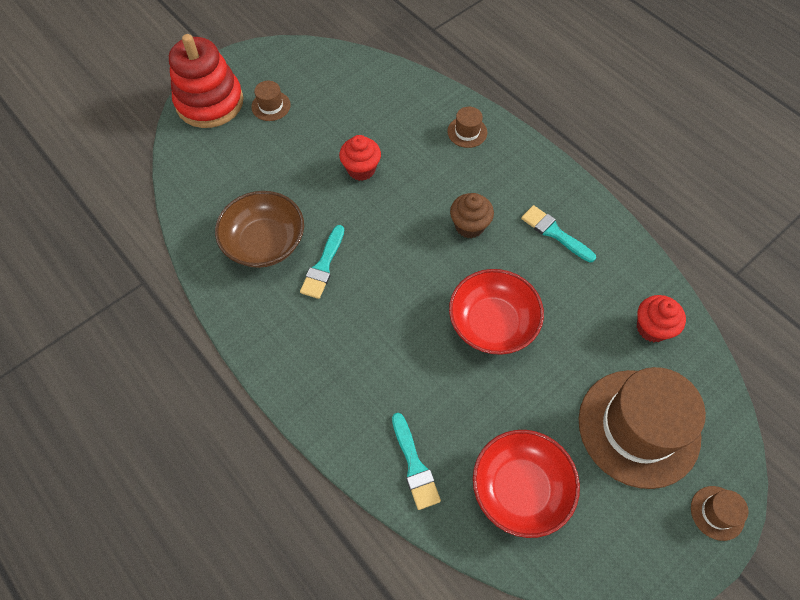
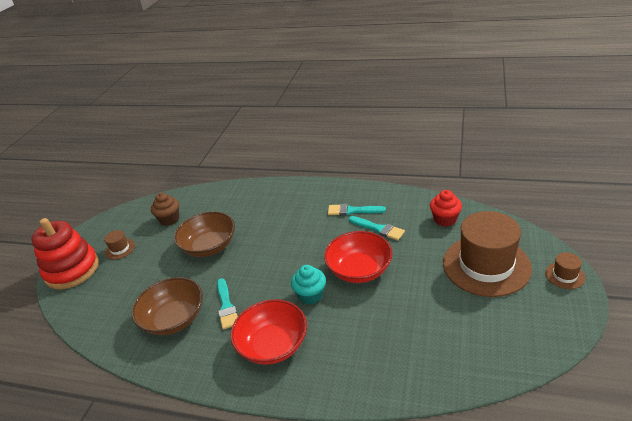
camera: 30 degrees left, 25 degrees down
(361, 169) = (209, 246): red cupcake -> brown bowl
(414, 465) = (384, 371): turquoise brush -> turquoise brush (378, 229)
(415, 317) = (311, 295): none -> turquoise cupcake
(467, 132) = (260, 196): brown hat -> none
(469, 226) = (301, 234): brown cupcake -> brown cupcake (169, 219)
(520, 489) = (457, 337): red bowl -> red bowl (273, 345)

